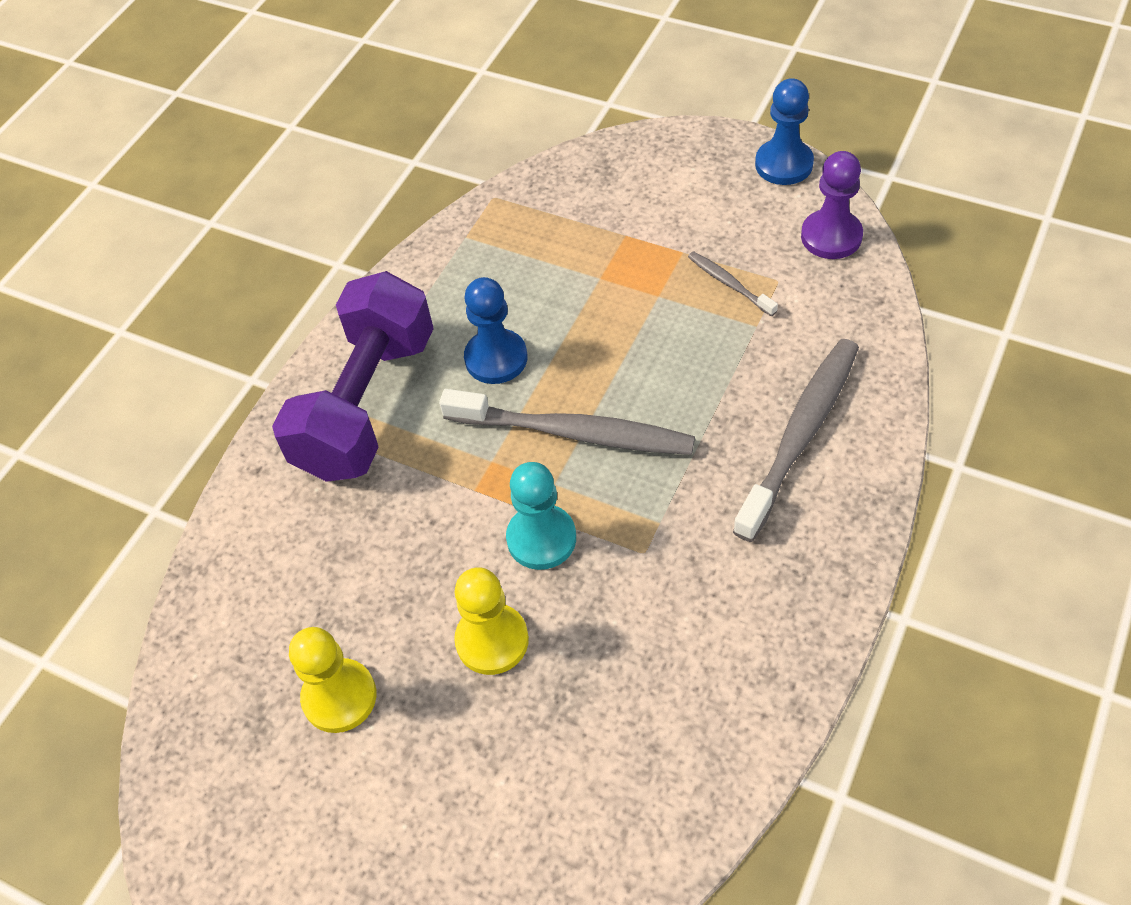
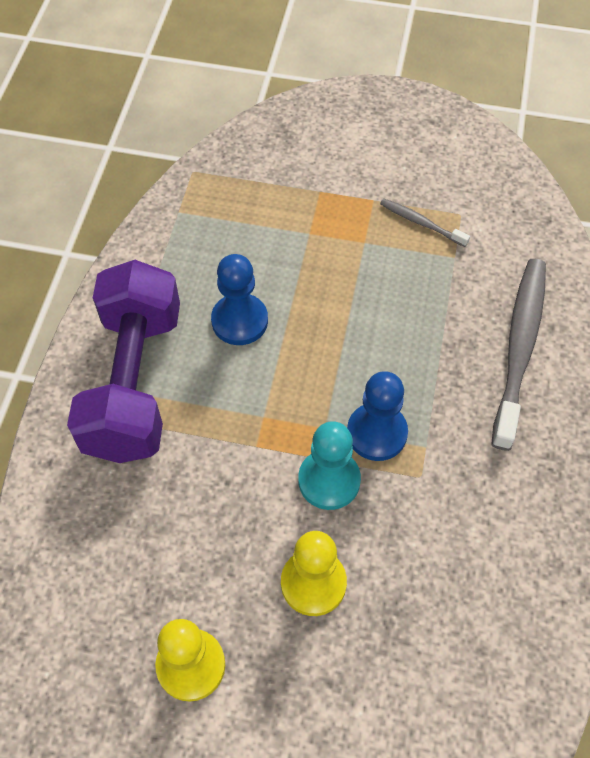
camera: 20 degrees left, 5 degrees up
(573, 432) = (328, 378): grey toothbrush -> none
(784, 164) = (435, 111): blue pawn -> blue pawn (376, 433)
(831, 236) = (492, 169): purple pawn -> none

